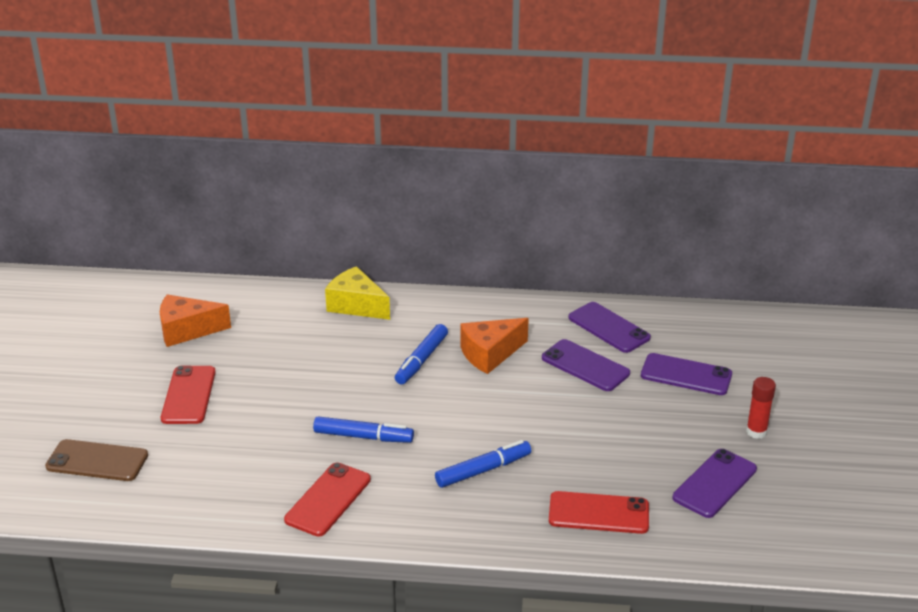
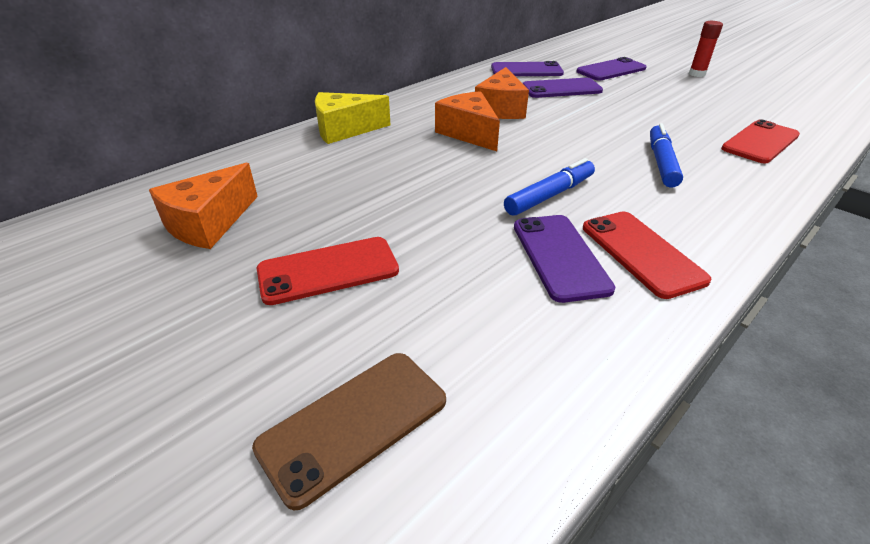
camera: 50 degrees left, 5 degrees up
(188, 395) = (328, 271): red phone -> red phone turned 60 degrees counterclockwise
(421, 360) = (468, 133): blue marker -> orange cheese
(714, 483) = (748, 100): purple phone -> purple phone (559, 256)

